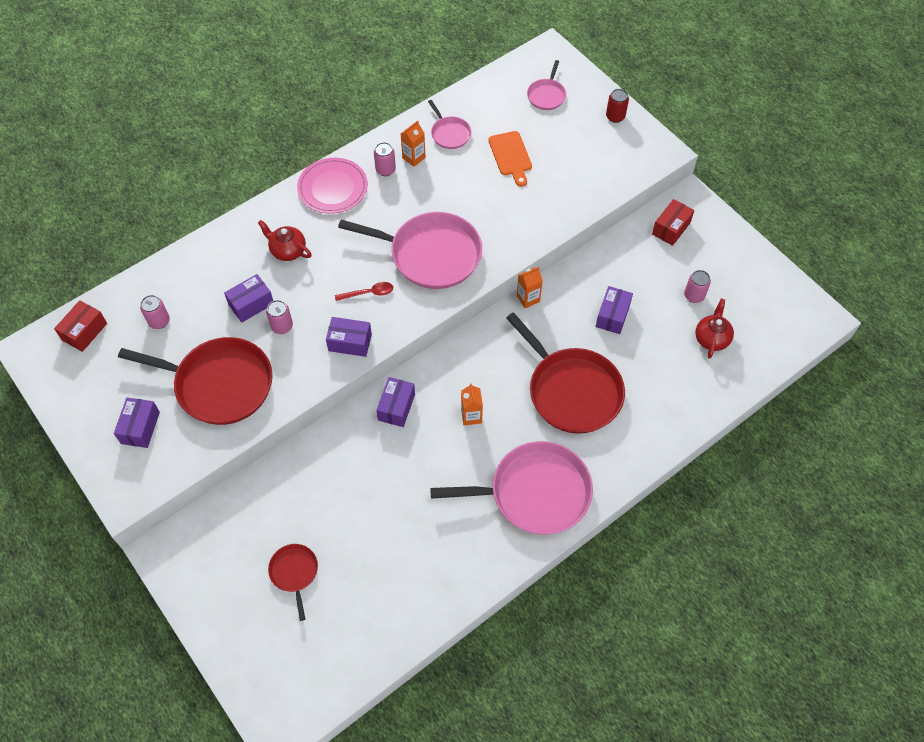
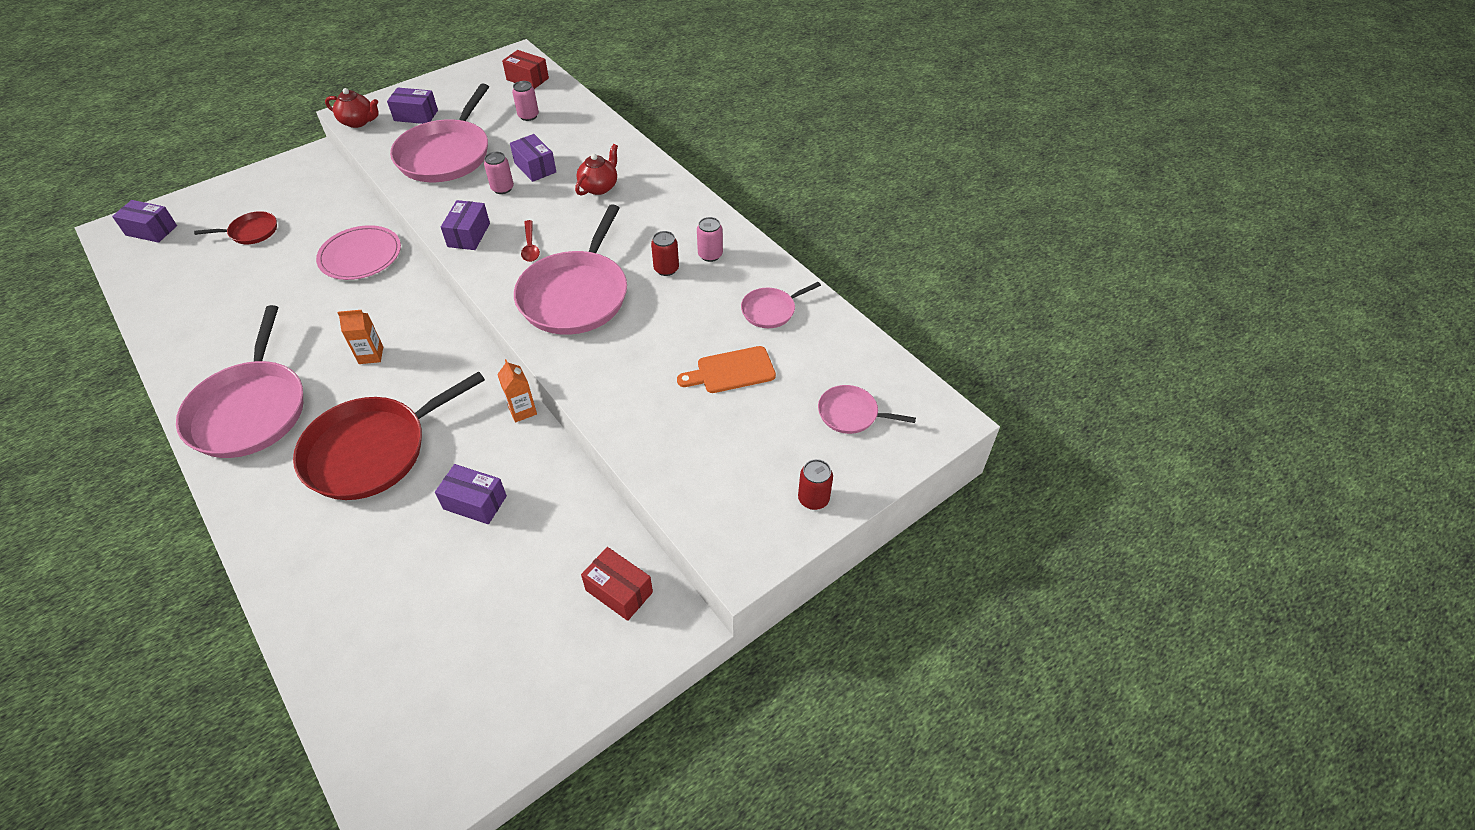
camera: 90 degrees right, 10 degrees down
(219, 384) = (446, 154): red pan -> pink pan
(333, 188) = (684, 215): pink plate -> pink plate (360, 256)
(396, 407) = (404, 295): purple box -> purple box (151, 230)
(401, 197) = (666, 269): none -> red can
(414, 158) = (729, 278): orange carton -> none
(694, 296) = (487, 612): pink can -> none
(711, 338) = (404, 629): red teapot -> red teapot (358, 122)

